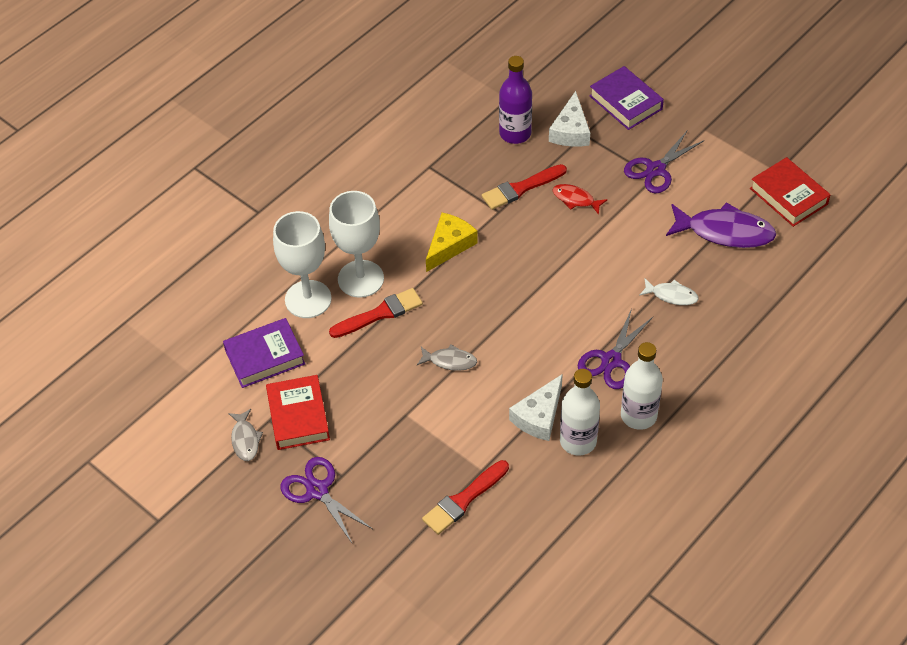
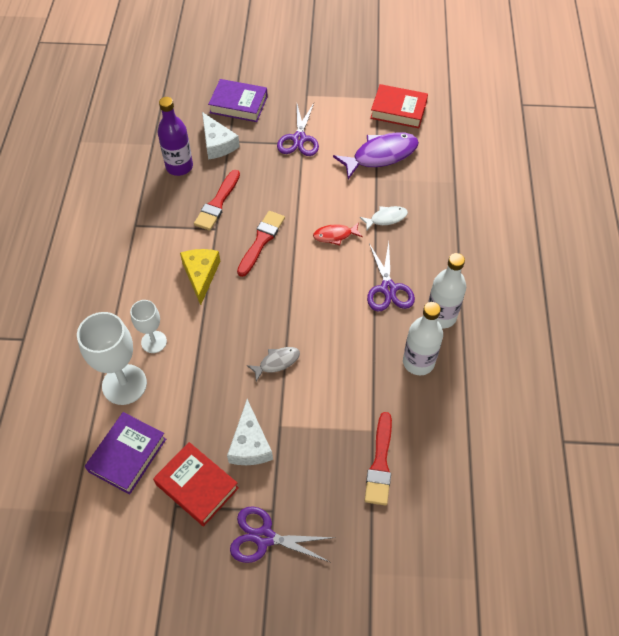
camera: 40 degrees left, 5 degrees up
(245, 439) = (169, 537): grey fish -> none
(360, 279) = (154, 342): white goblet -> white goblet, size x0.59
(380, 314) = (192, 360): red brush -> red brush (261, 241)
(539, 416) = (376, 362): white cheese -> white cheese (250, 444)
(575, 199) = (263, 189): red fish -> red fish (335, 235)

